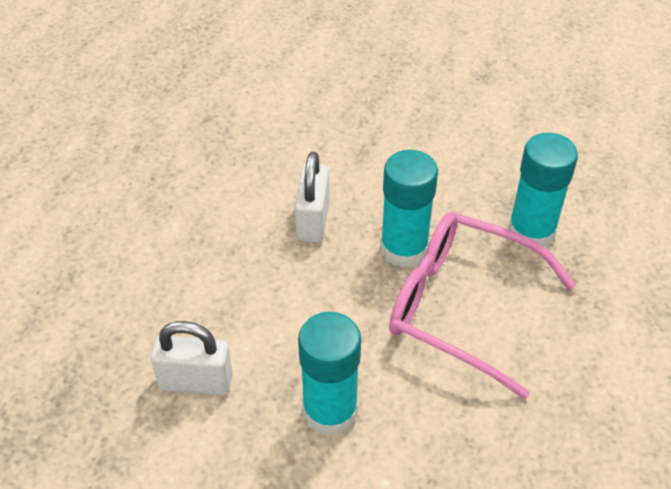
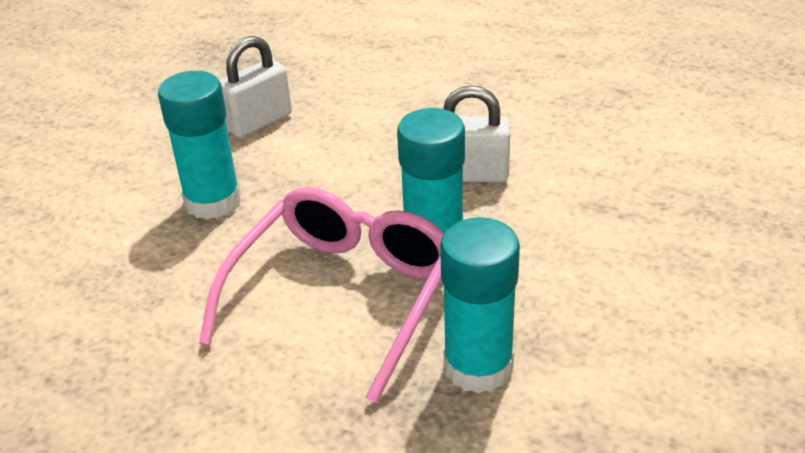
camera: 90 degrees right, 10 degrees down
(196, 382) = (258, 122): white padlock -> white padlock turned 45 degrees clockwise

